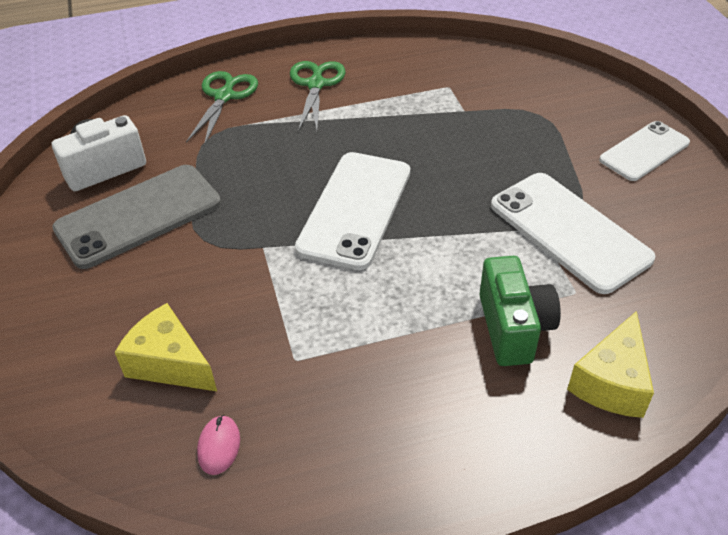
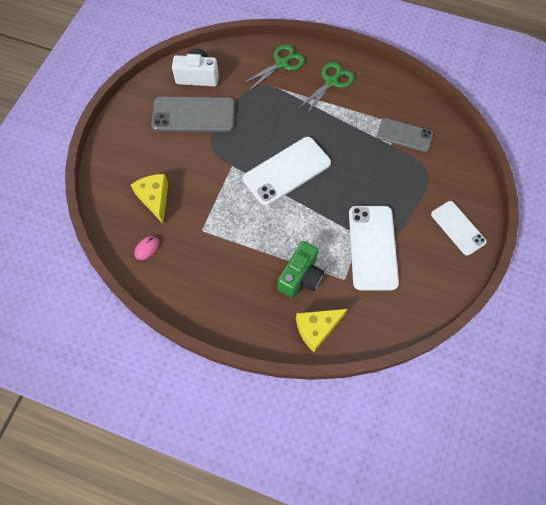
camera: 35 degrees right, 20 degrees up
(470, 93) = (404, 135): none -> grey phone
(644, 151) = (458, 228): white phone -> white phone turned 60 degrees clockwise

